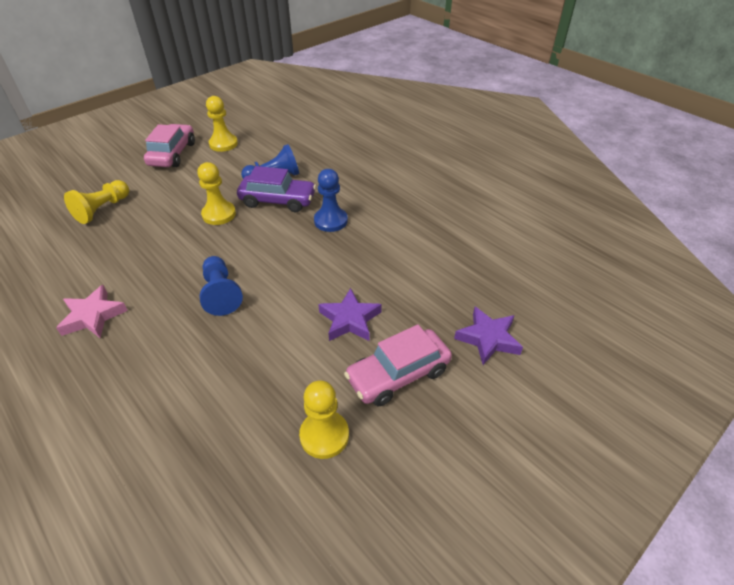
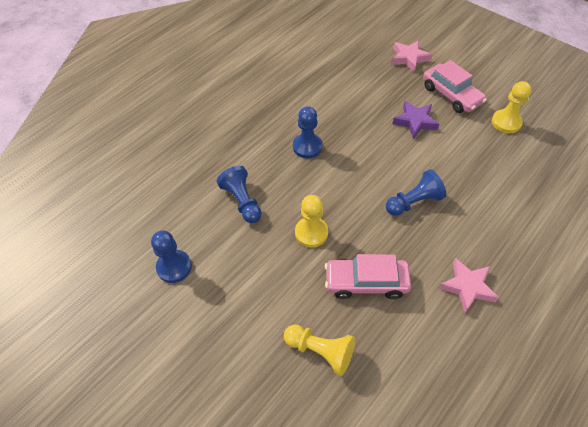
camera: 95 degrees left, 10 degrees up
(172, 154) = (198, 318): pink car -> pink car (366, 282)
(223, 144) = (174, 267): yellow pawn -> blue pawn
(278, 200) = (282, 190): purple car -> none
(488, 338) = (409, 58): purple star -> pink star

